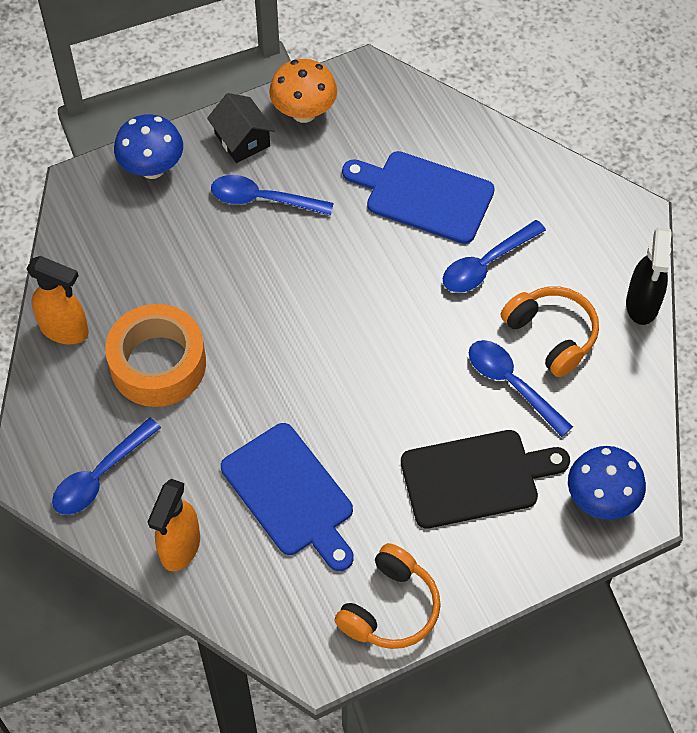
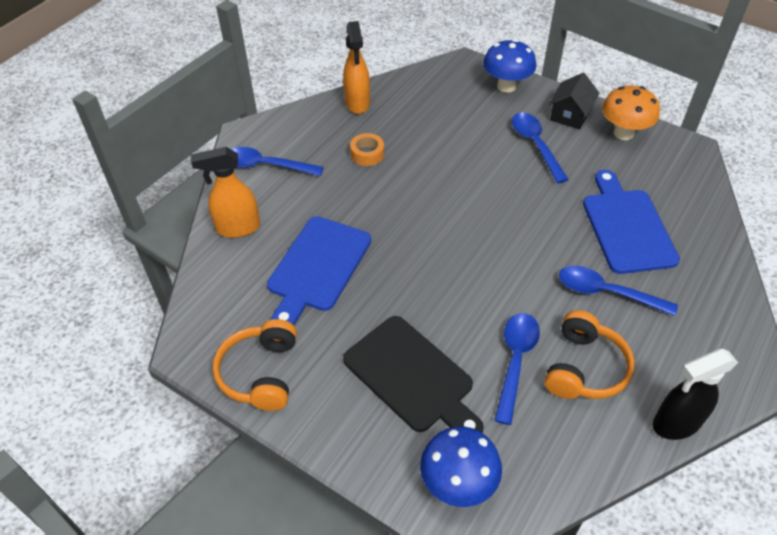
camera: 60 degrees right, 10 degrees down
(158, 364) = (367, 154): orange tape -> orange tape, size x0.46
(390, 608) = (260, 373): orange headphones -> orange headphones turned 90 degrees clockwise

